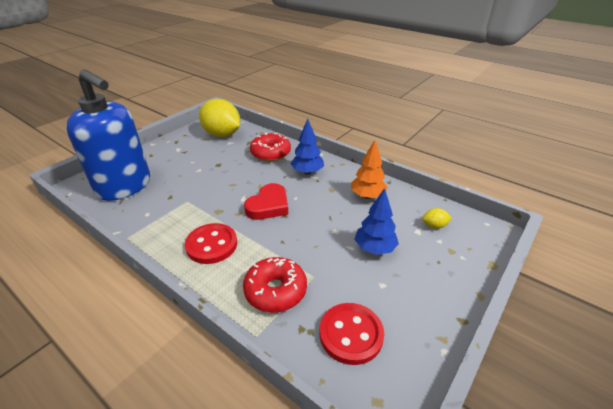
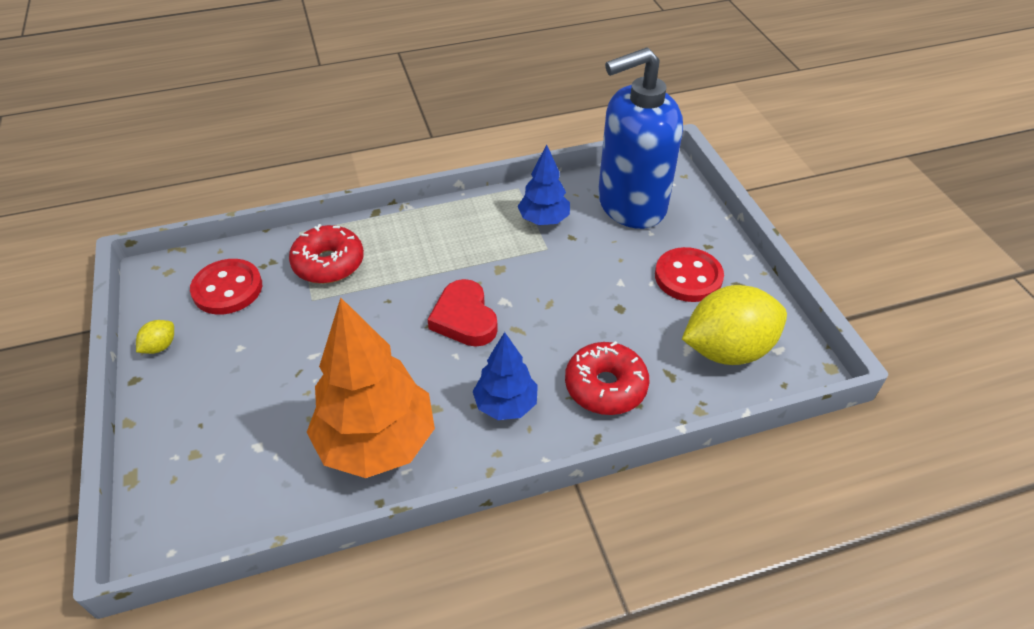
camera: 125 degrees right, 10 degrees up
(211, 245) = (442, 243): red button -> red button (688, 277)
(367, 196) = (377, 443): orange tree -> orange tree, size x1.82
(374, 248) = (285, 376): blue tree -> blue tree (544, 220)
(434, 226) = (242, 475): yellow lemon -> yellow lemon (160, 346)

